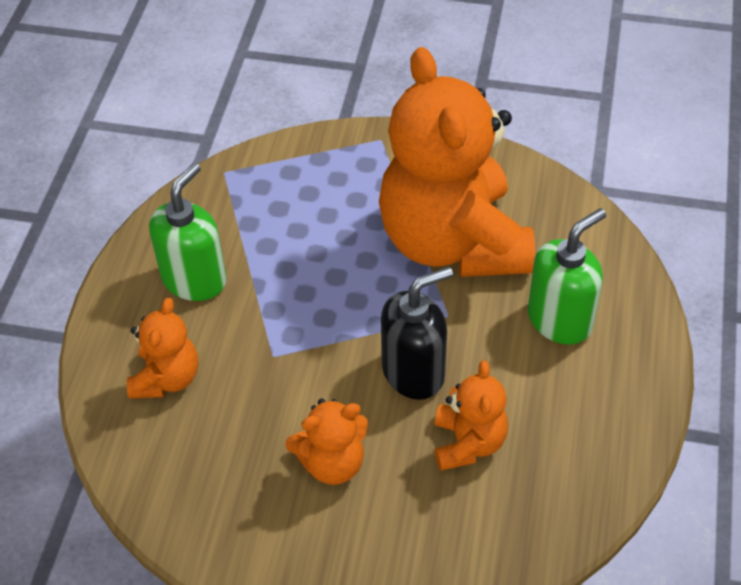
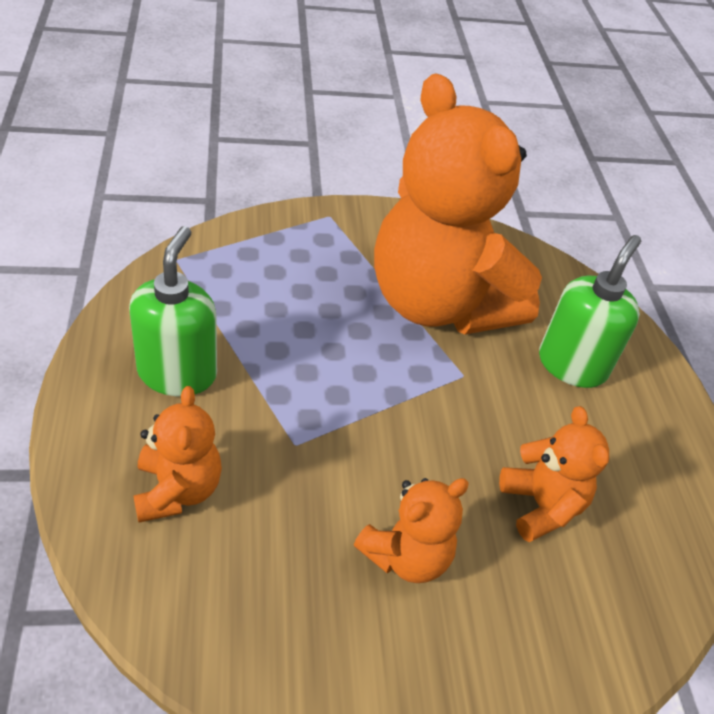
camera: 25 degrees left, 5 degrees down
(414, 372) = (454, 438): black soap dispenser -> none

